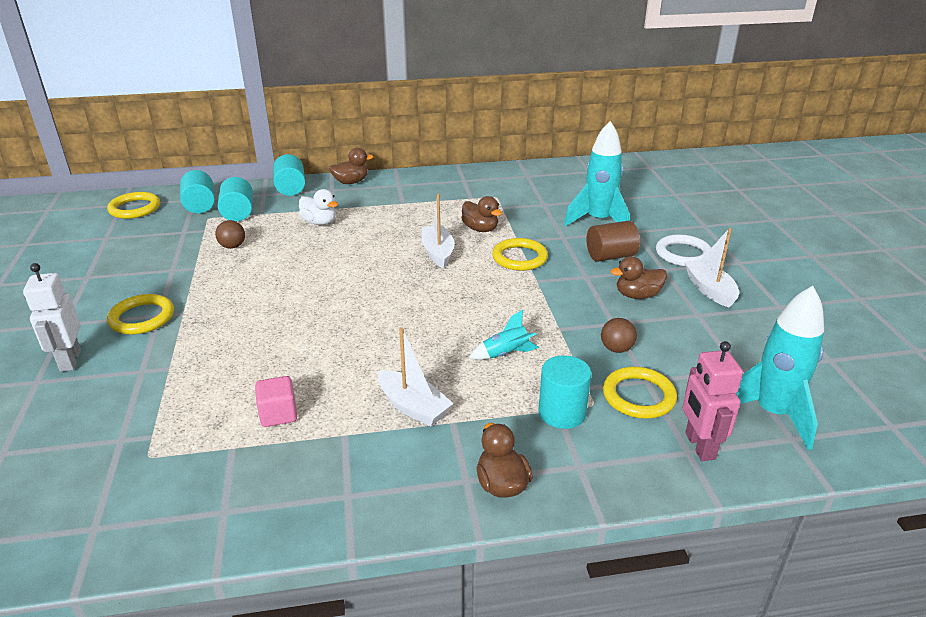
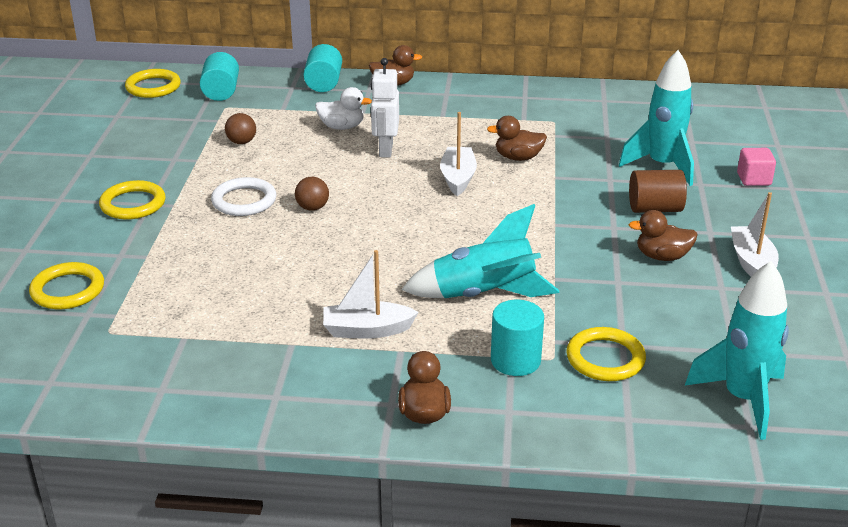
camera: 15 degrees right, 0 degrees up
(70, 360) = (58, 235): white robot -> white robot (385, 150)
(238, 213) = (258, 105): turquoise cylinder -> none
(278, 414) = (236, 315): pink cube -> pink cube (753, 179)
(319, 222) = (342, 127): white duck -> white duck turned 45 degrees counterclockwise
(413, 407) = (367, 330): white boat -> white boat turned 120 degrees clockwise
(480, 229) = (518, 157): brown duck -> brown duck turned 120 degrees clockwise
(506, 354) = (484, 295): turquoise rocket -> turquoise rocket, size x2.00
(519, 258) = (547, 196): yellow ring -> yellow ring (67, 290)
(616, 349) = (607, 308): brown ball -> brown ball (312, 208)
(683, 254) = (744, 218): white ring -> white ring (244, 201)
(699, 446) = (643, 415): pink robot -> none

